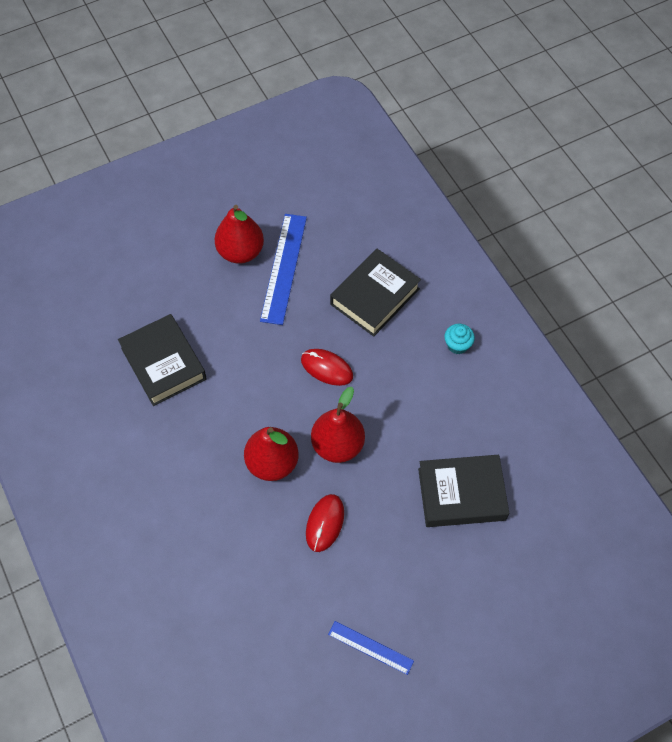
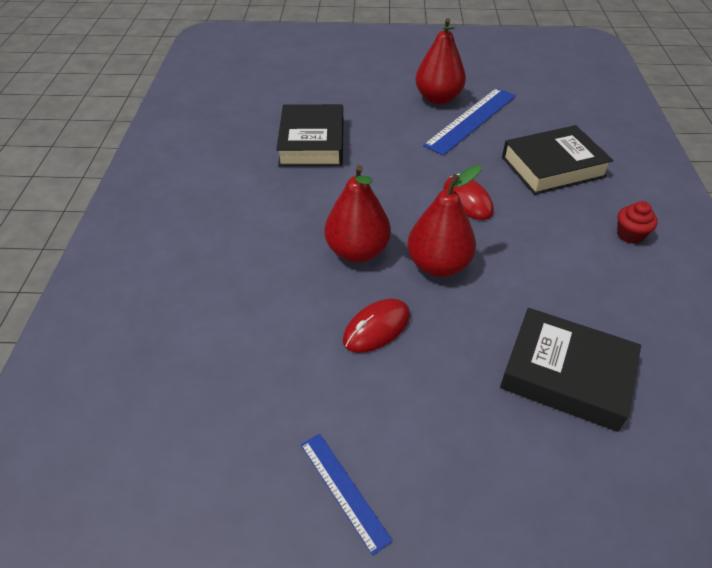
camera: 30 degrees right, 15 degrees down
(457, 345) = (630, 235): turquoise cupcake -> red cupcake

